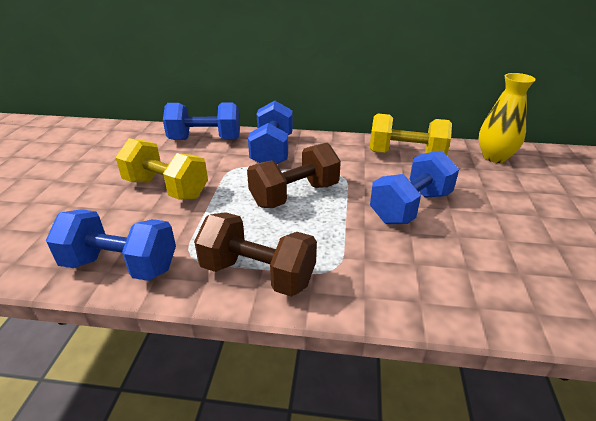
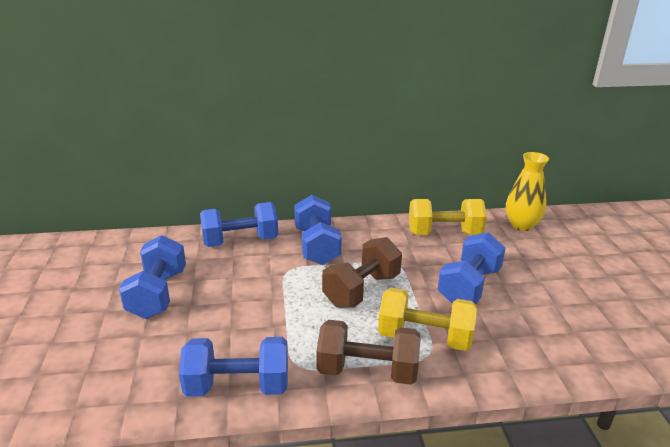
camera: 15 degrees left, 5 degrees down
(106, 173) = (158, 294): none -> blue dumbbell
(166, 188) = (233, 302): yellow dumbbell -> yellow dumbbell (424, 337)

